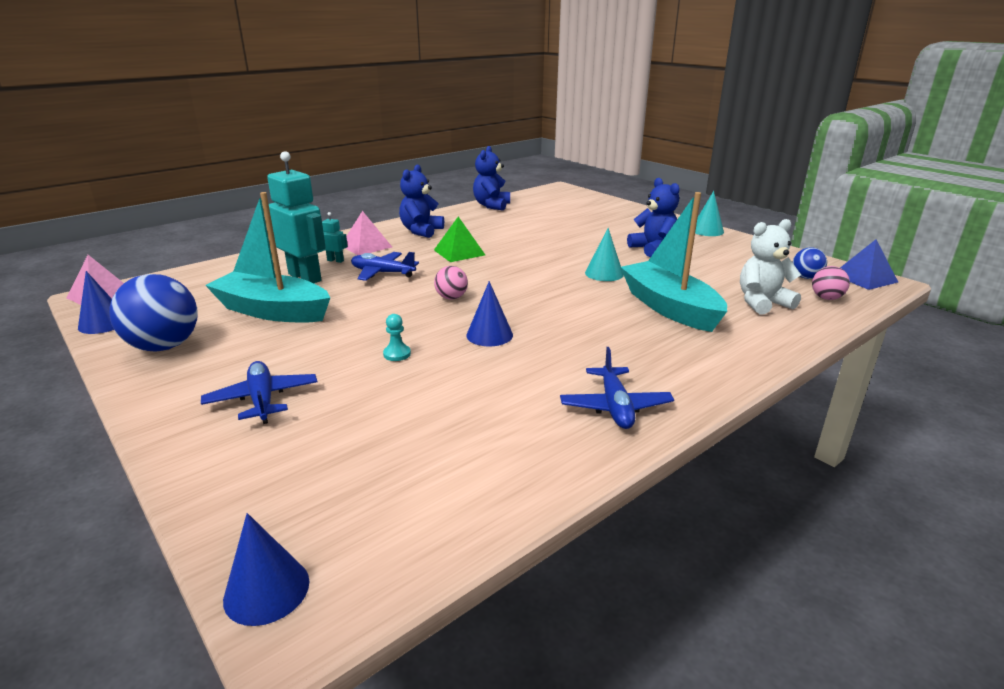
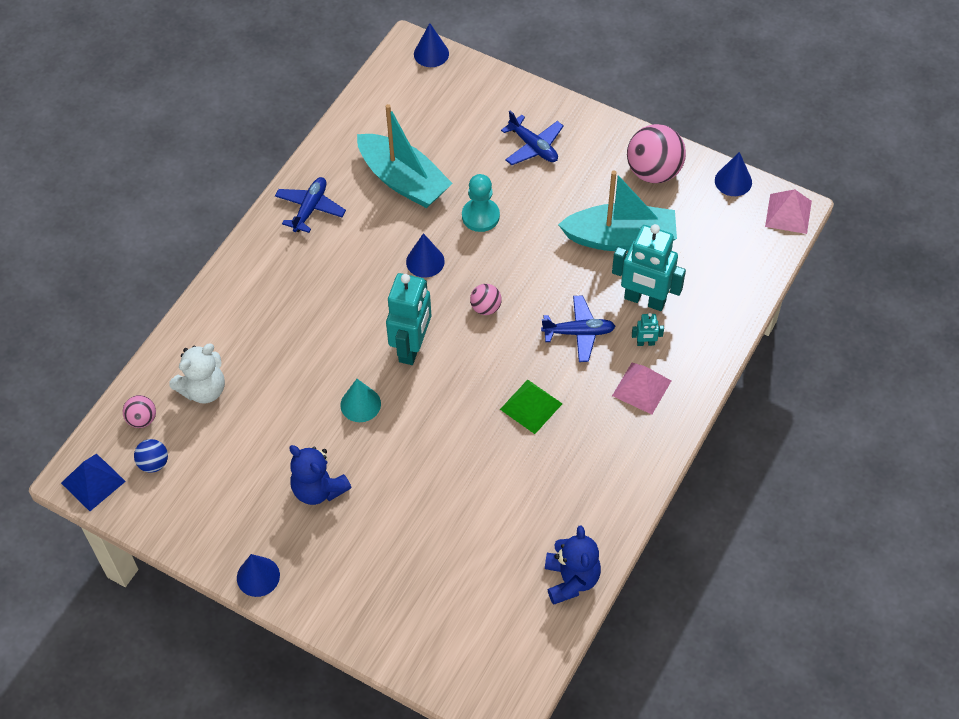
camera: 160 degrees right, 30 degrees up
(164, 346) = (653, 172): blue ball -> pink ball
(397, 354) = (480, 216): turquoise pawn -> turquoise pawn, size x1.82
(421, 231) = (609, 452): blue teddy bear -> none
(540, 290) = (412, 347): none -> turquoise robot
(615, 406) = (310, 209): blue plane -> blue plane turned 45 degrees clockwise
(669, 308) = (287, 352): turquoise boat -> turquoise boat (403, 181)
(707, 231) = (258, 576): turquoise cone -> blue cone

